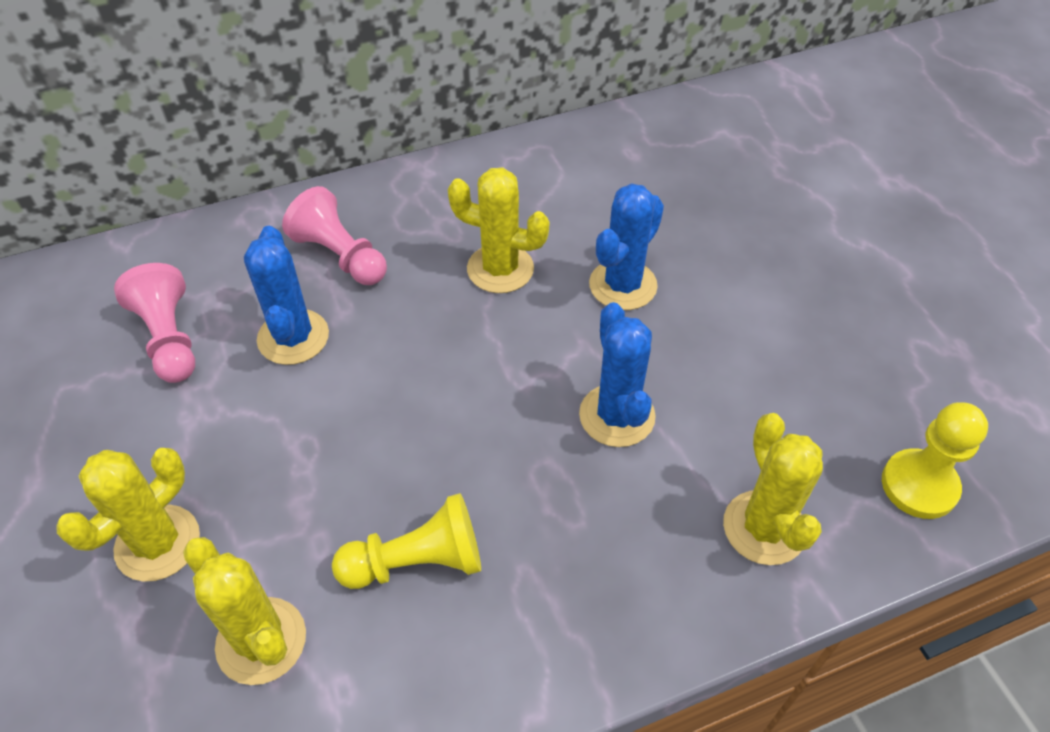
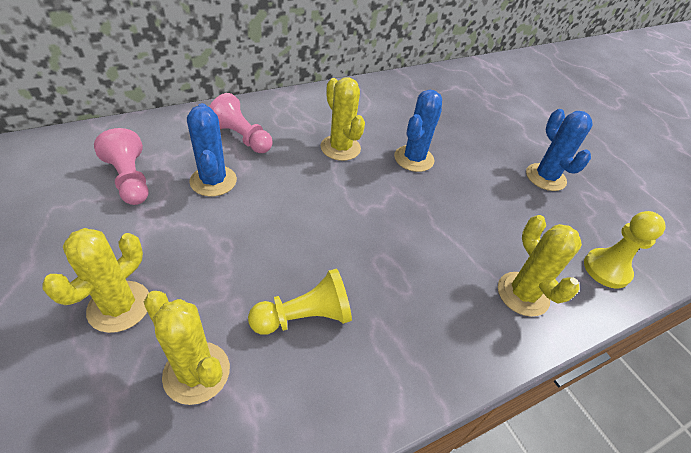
camera: 10 degrees left, 5 degrees down
(500, 269) = (340, 148): yellow cactus -> yellow cactus turned 45 degrees clockwise
(617, 416) = (422, 229): blue cactus -> blue cactus (545, 177)

